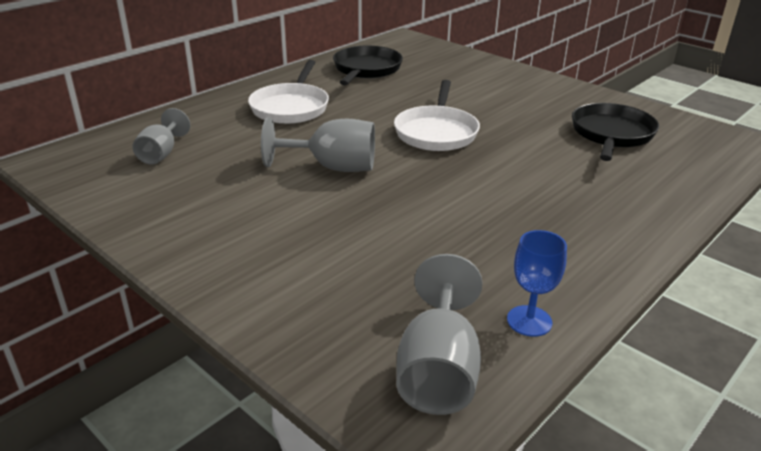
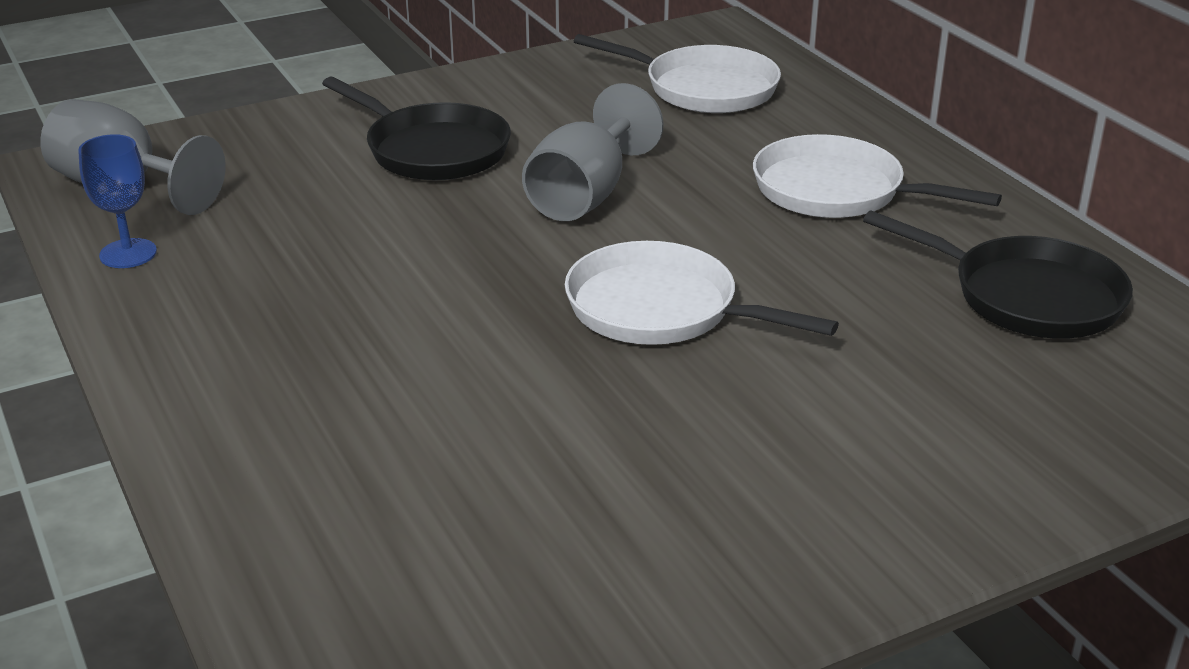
camera: 110 degrees right, 0 degrees up
(161, 154) = (703, 88): grey goblet -> white pan
(611, 134) = (530, 528): black pan -> black pan (432, 150)

